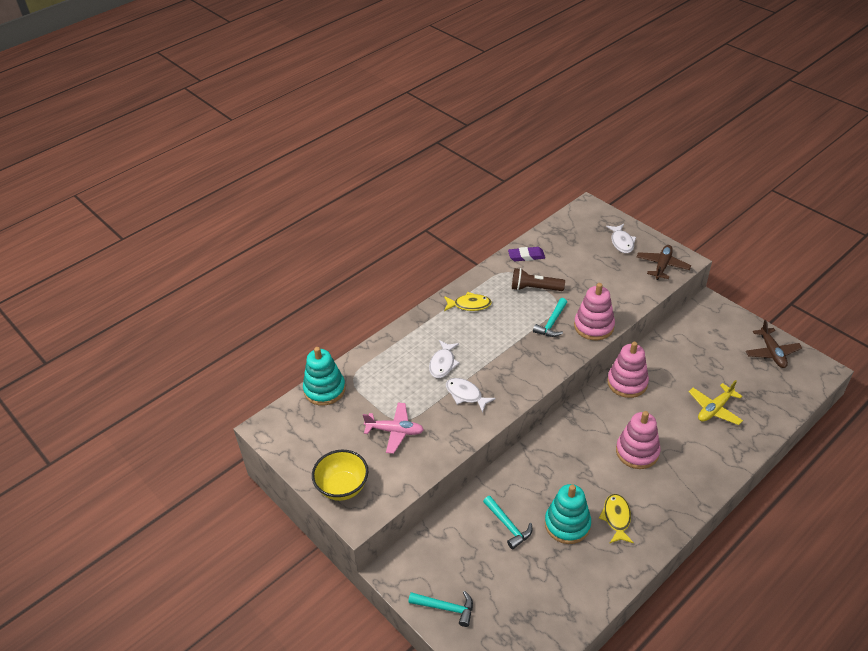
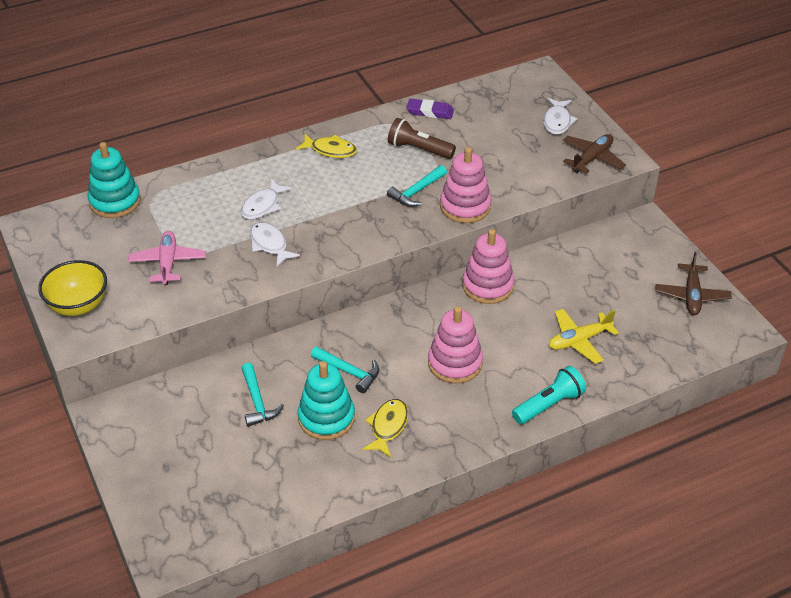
camera: 15 degrees right, 0 degrees up
(395, 431) = (168, 263): pink plane -> pink plane turned 120 degrees counterclockwise
(446, 608) = (140, 466): turquoise hammer -> turquoise hammer (349, 372)
(721, 466) = (549, 404): none -> turquoise flashlight

